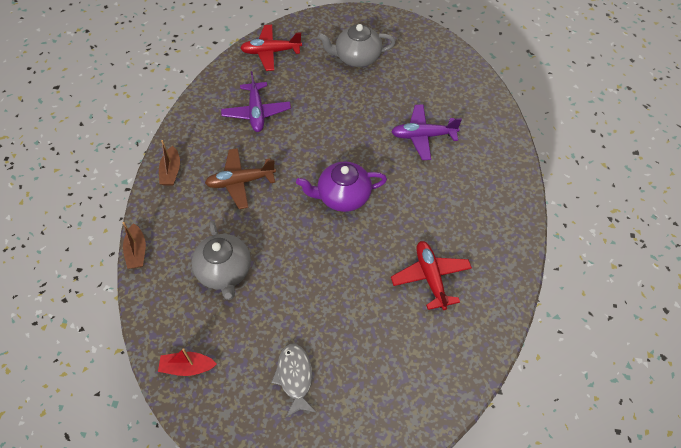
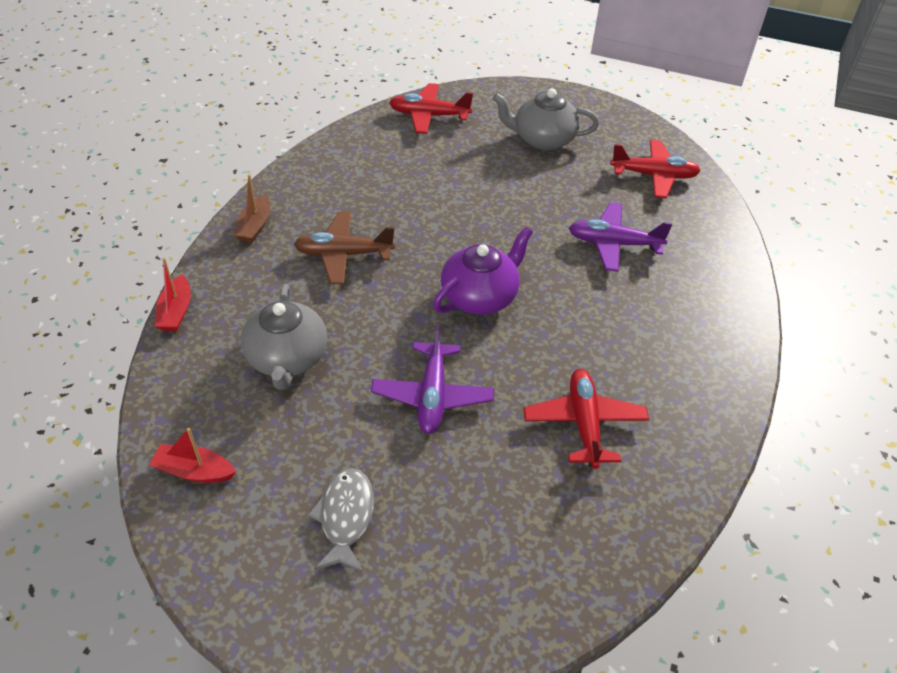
camera: 10 degrees right, 10 degrees down
(137, 251) = (176, 312): brown boat -> red boat
(256, 112) = (390, 179): purple plane -> purple plane (432, 395)
(342, 196) = (480, 296): purple teapot -> purple teapot turned 135 degrees clockwise
(439, 74) = (653, 176): none -> red plane

